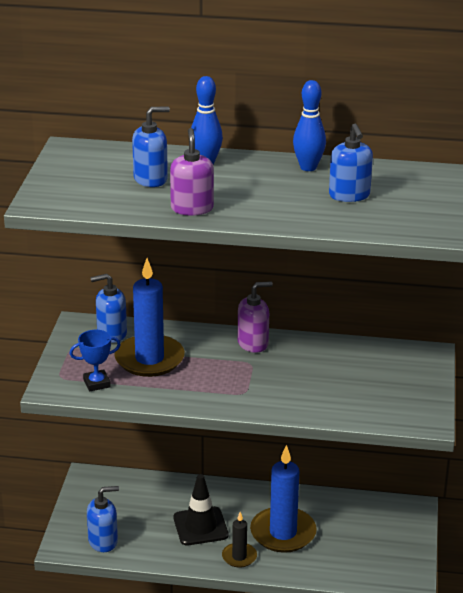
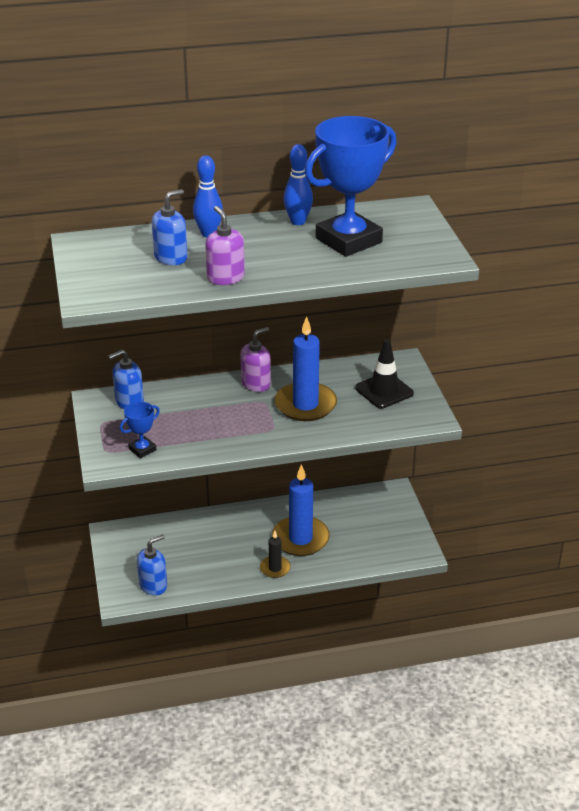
camera: 20 degrees left, 5 degrees up
(149, 359) = (176, 417): blue candle -> blue candle (305, 405)
(200, 526) = (230, 551): black traffic cone -> black traffic cone (384, 391)
(349, 195) = (348, 240): blue soap dispenser -> blue trophy

